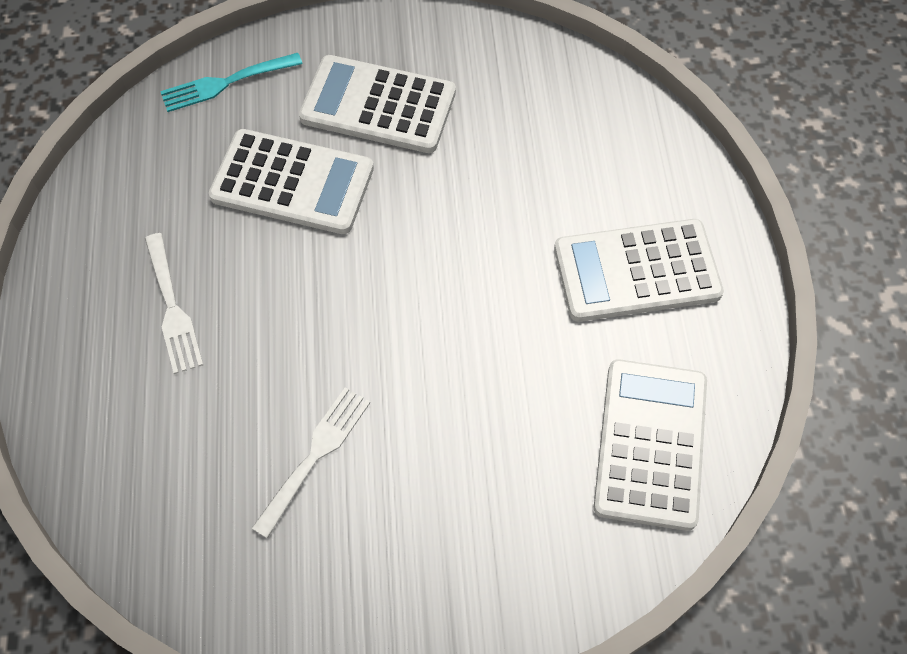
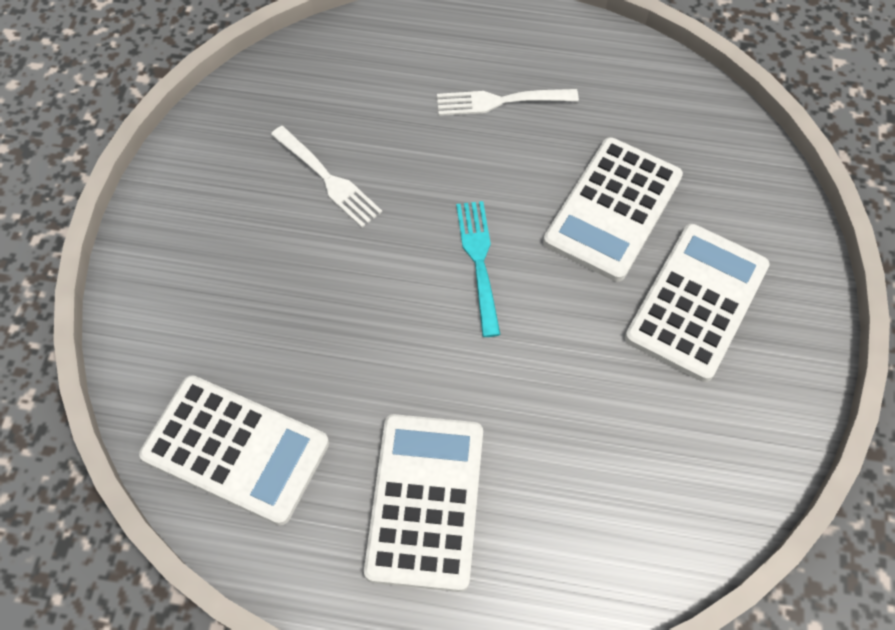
camera: 105 degrees right, 0 degrees up
(226, 83) = (748, 173): turquoise fork -> turquoise fork (479, 261)

